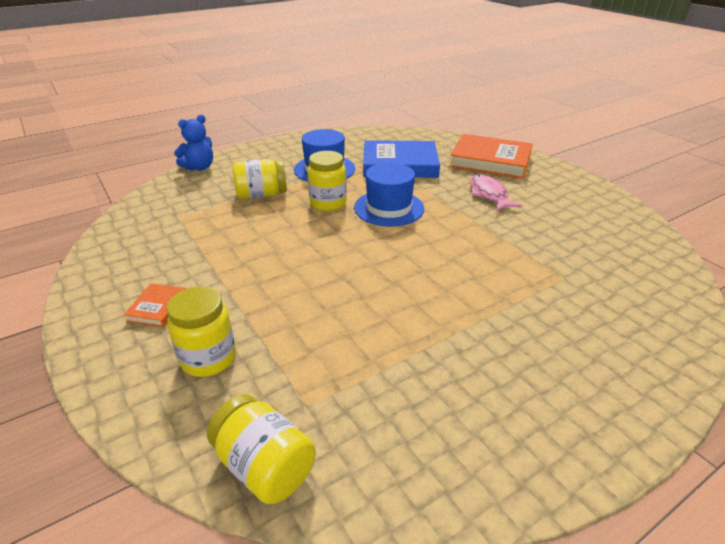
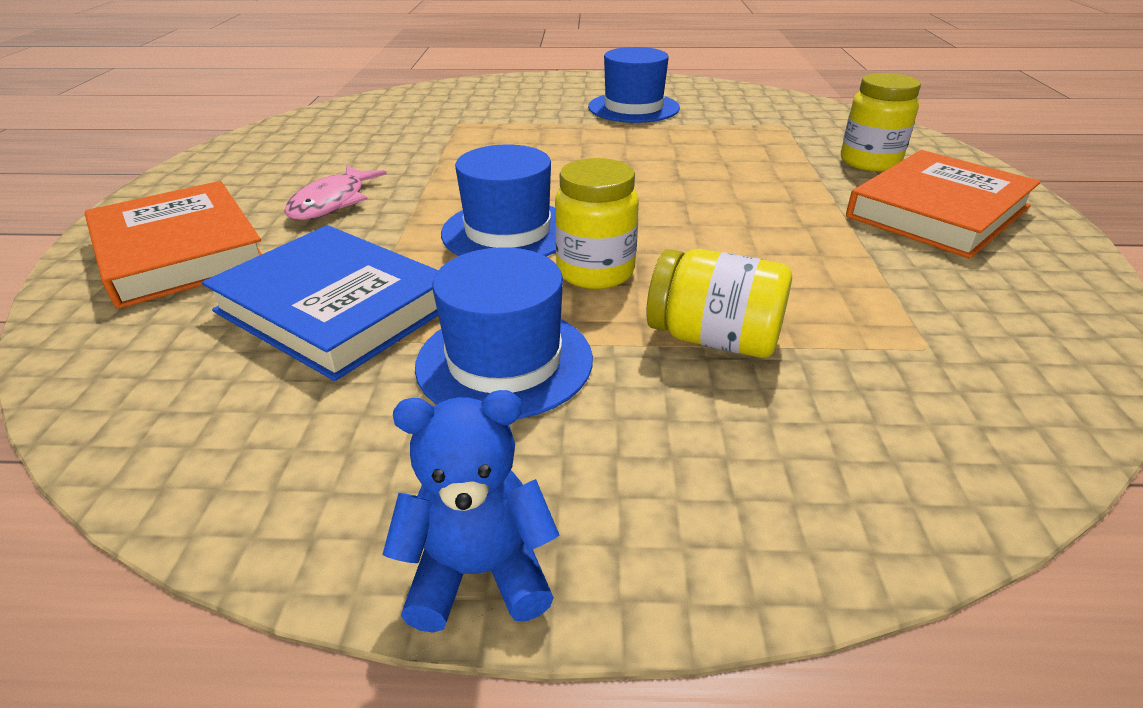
camera: 145 degrees left, 0 degrees up
(158, 307) = (938, 212): orange book -> orange book, size x2.20
(199, 167) = (871, 536): blue teddy bear -> blue teddy bear (479, 572)
(265, 466) = (831, 114): yellow jar -> none
(479, 372) = (633, 107): none -> blue hat

